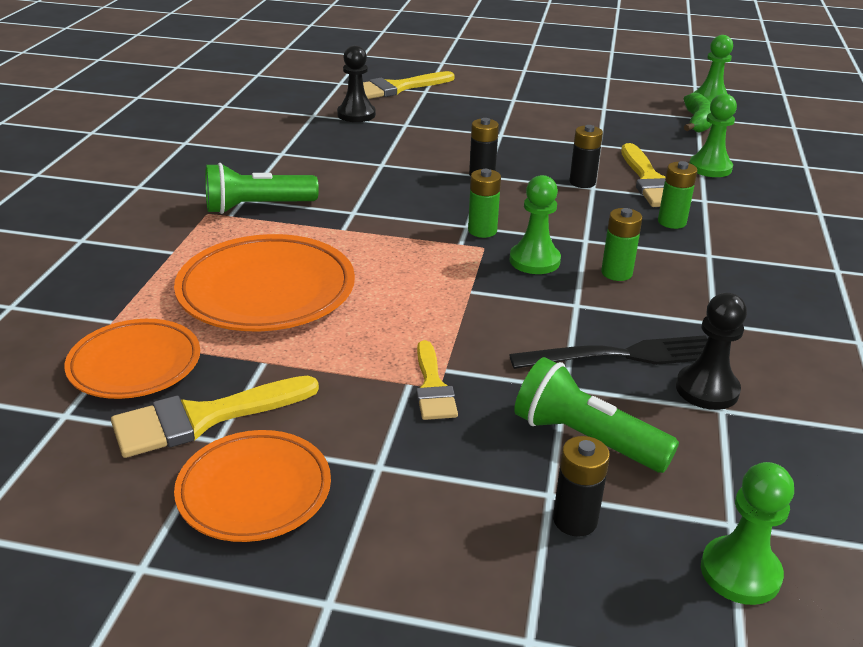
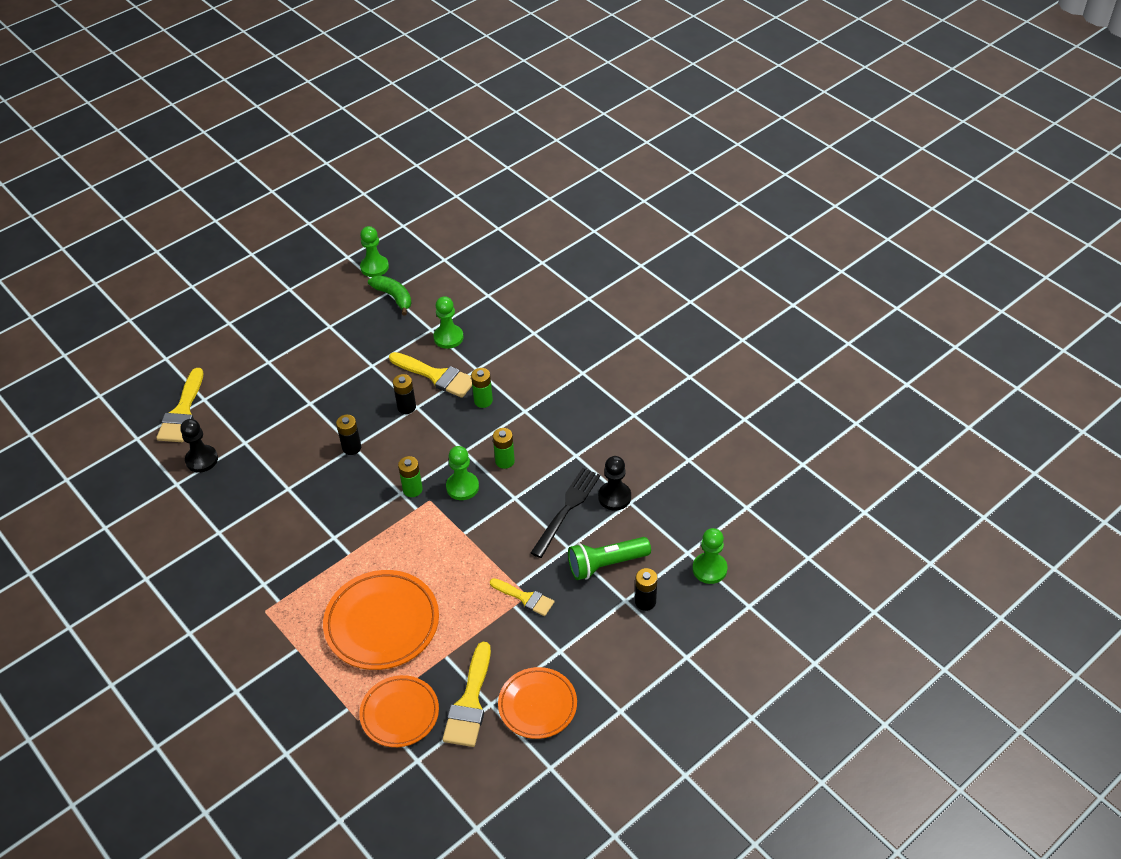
camera: 50 degrees left, 15 degrees up
(257, 207) = (281, 581): green flashlight -> none

